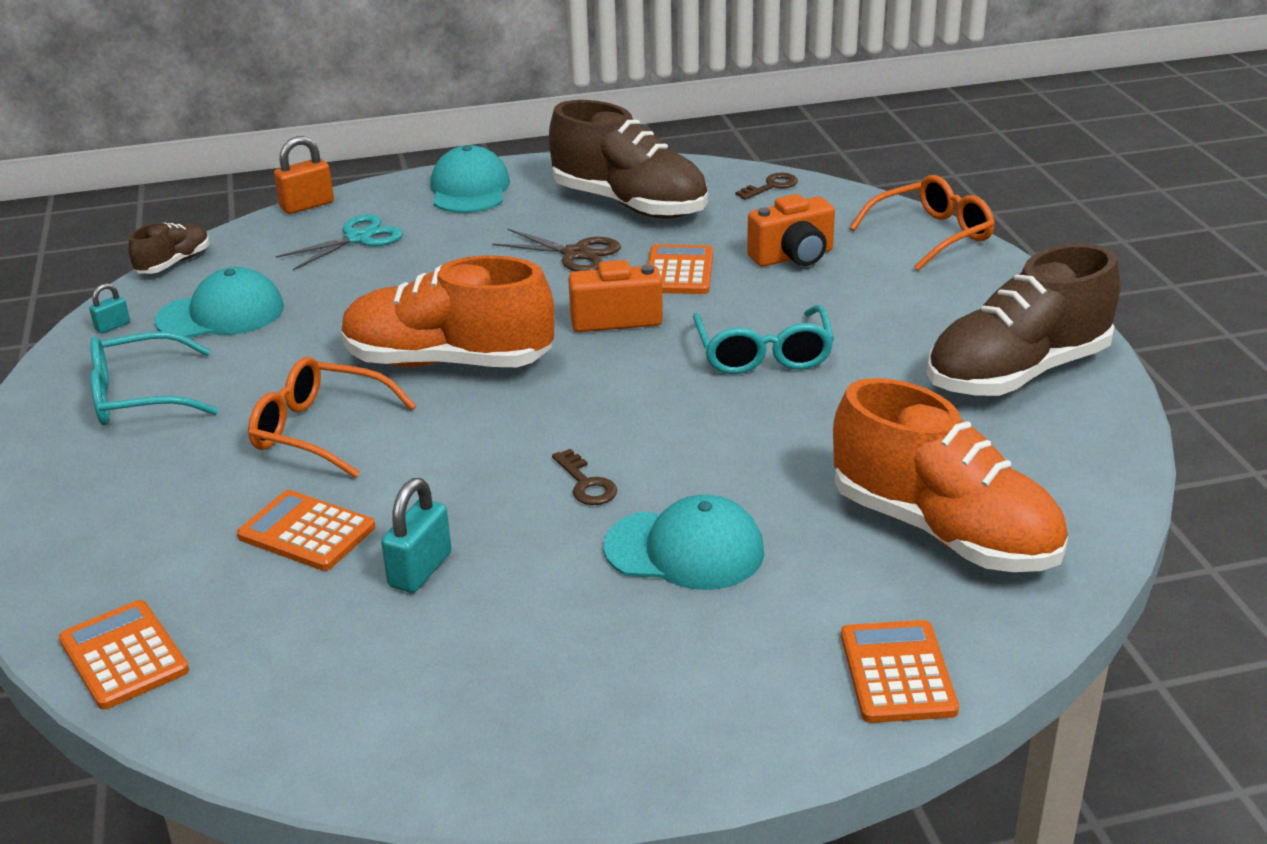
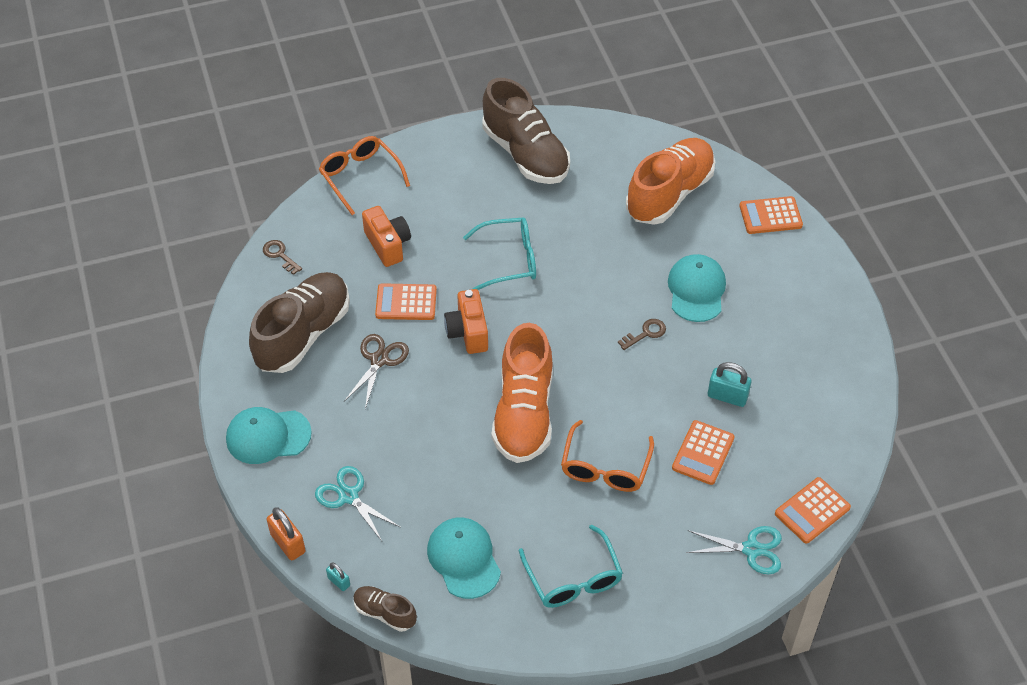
camera: 95 degrees left, 20 degrees up
(87, 572) = (751, 549): none -> turquoise scissors
(112, 326) = (482, 625): turquoise padlock -> turquoise padlock (339, 581)

